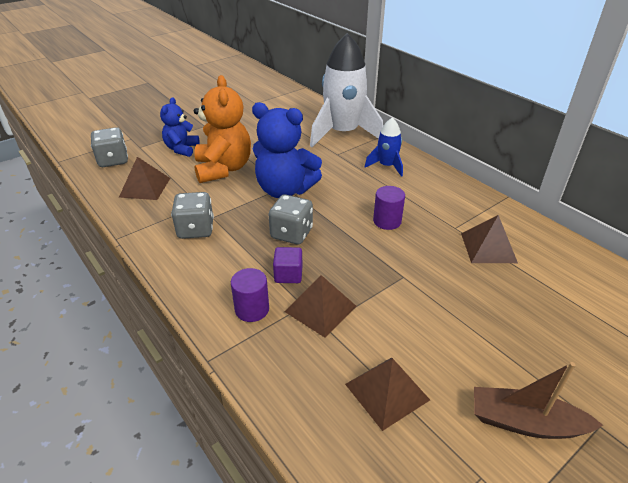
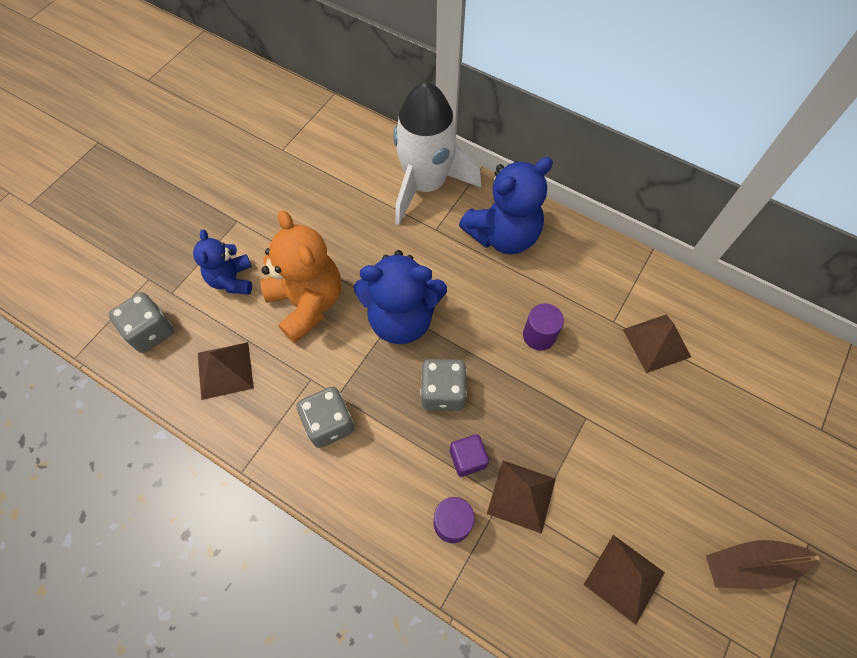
camera: 20 degrees left, 25 degrees up
(386, 166) = (503, 235): blue rocket -> blue teddy bear

